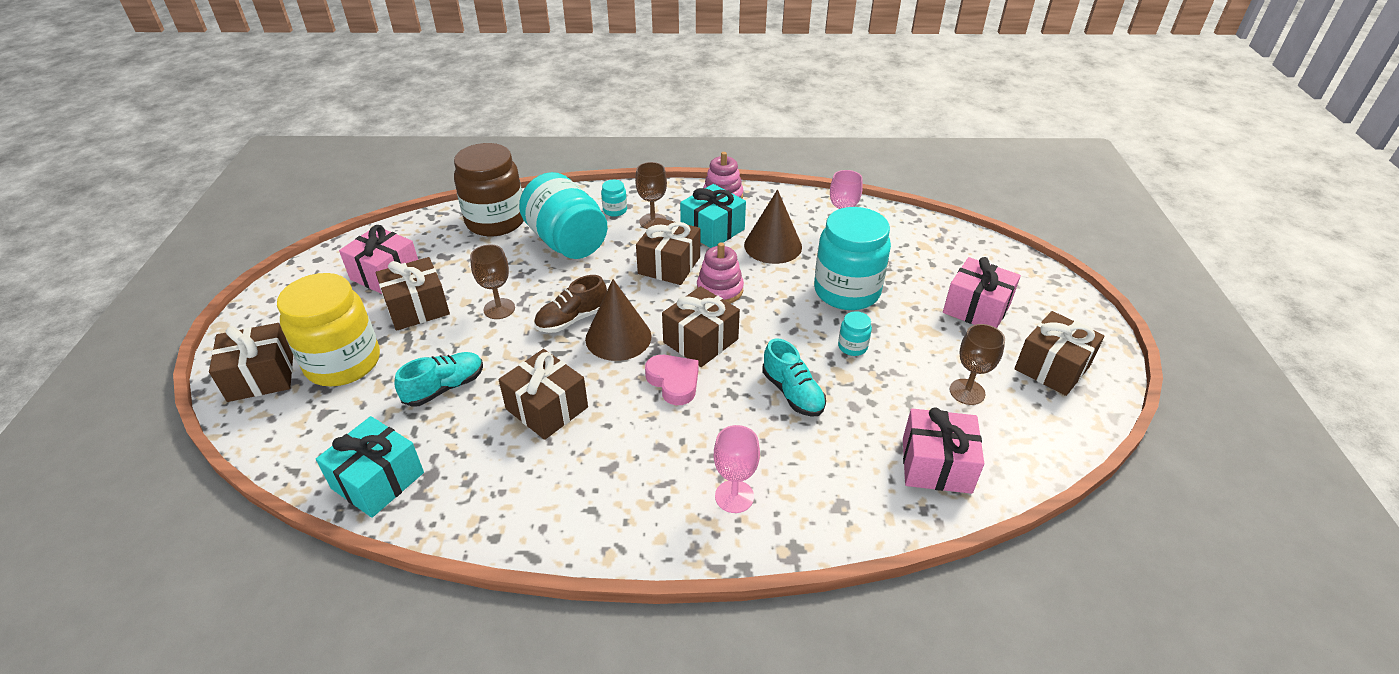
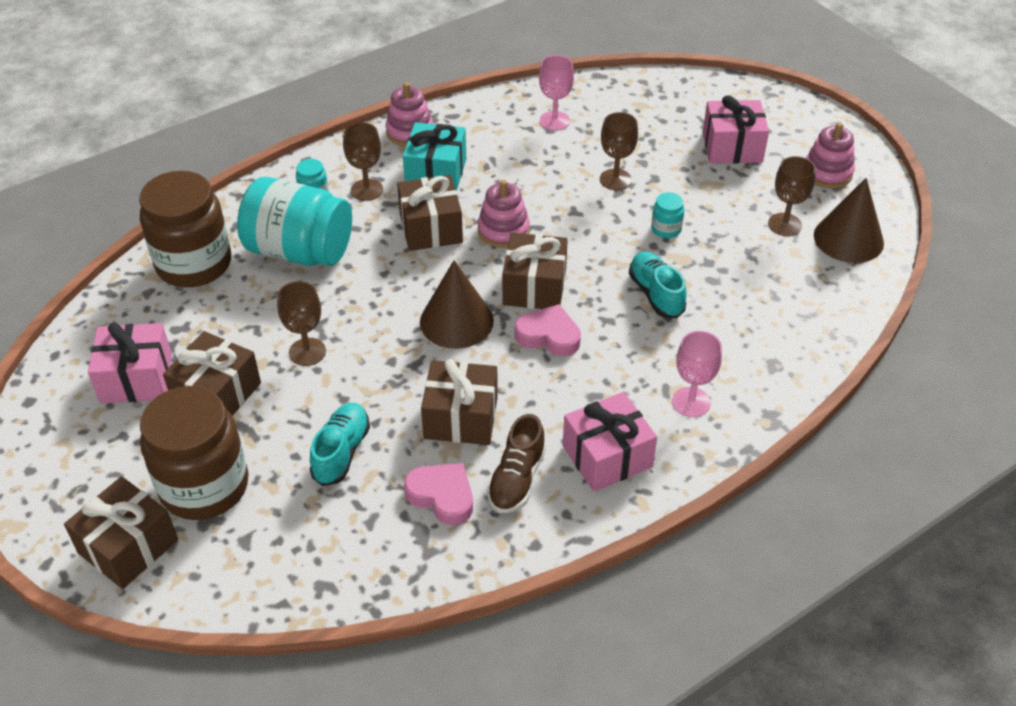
camera: 35 degrees left, 5 degrees up
(343, 363) = (204, 486): yellow jar -> brown jar
(378, 480) = (376, 563): turquoise gift -> none
(472, 458) = (442, 496): none -> pink heart
(572, 319) = (393, 326): brown shoe -> brown shoe (516, 479)
(773, 246) = (509, 164): brown cone -> brown cone (848, 239)
(792, 393) = (656, 294): turquoise shoe -> turquoise shoe turned 135 degrees counterclockwise
(847, 291) = (615, 179): turquoise jar -> brown goblet
(936, 465) = (812, 296): pink gift -> pink gift (607, 456)
(1052, 367) = (827, 173): brown gift -> pink stacking toy

